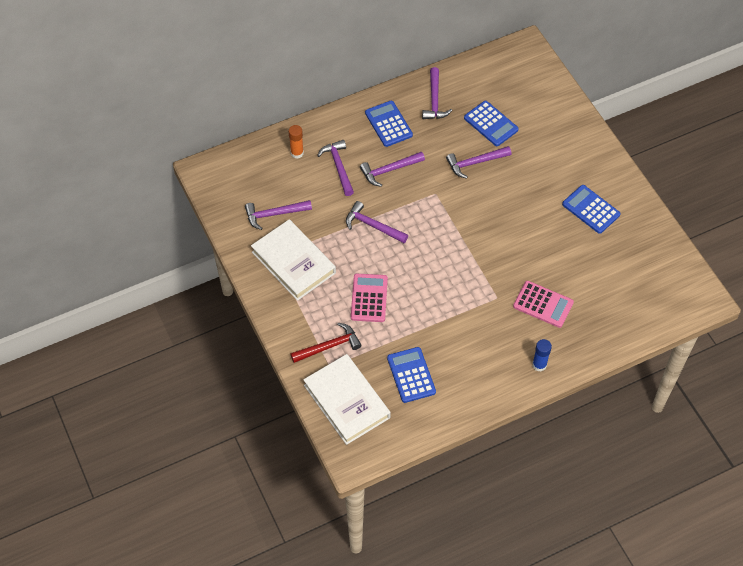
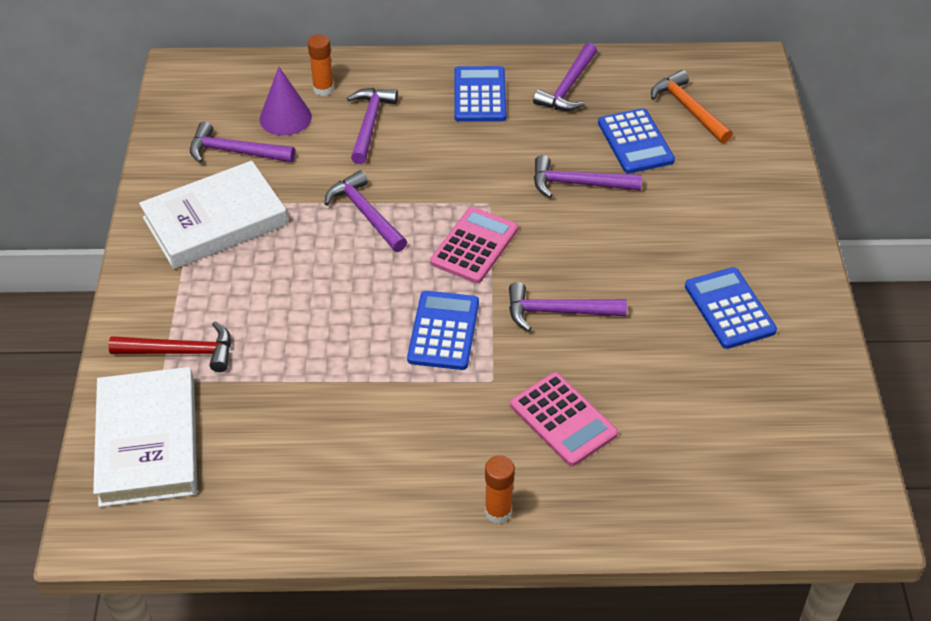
camera: 25 degrees right, 10 degrees down
(288, 181) = (285, 118): none -> purple cone
(293, 262) = (215, 221): white book -> white book turned 75 degrees clockwise
(369, 298) = (290, 308): pink calculator -> pink calculator (474, 246)
(389, 170) = (440, 152): purple hammer -> purple hammer (558, 312)
(411, 375) = (276, 443): blue calculator -> blue calculator (443, 331)
(507, 91) = (688, 109): none -> orange hammer
(539, 365) = (498, 511): blue glue stick -> orange glue stick

